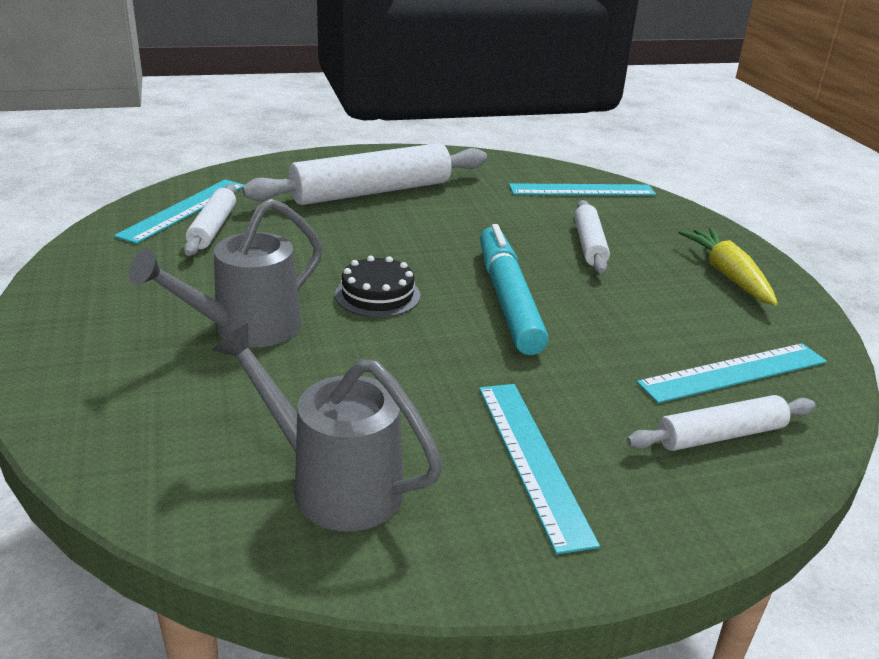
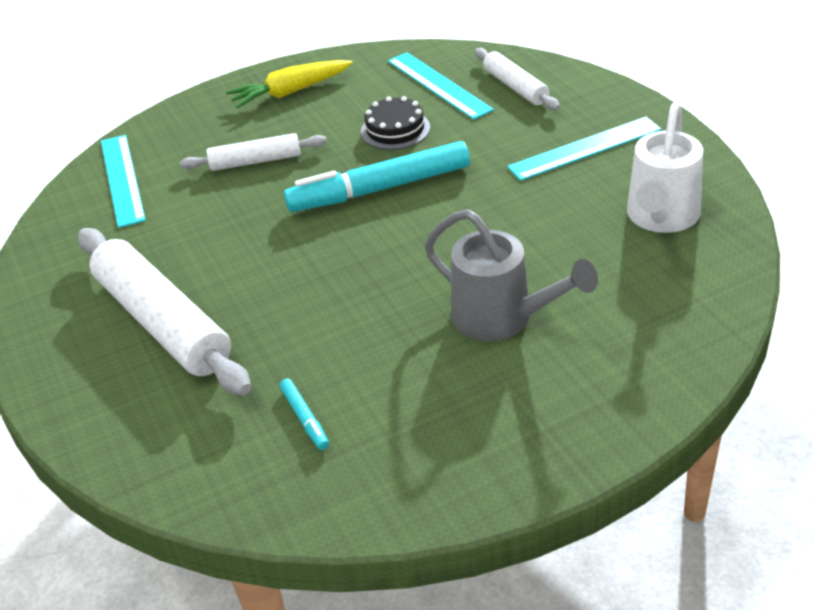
camera: 95 degrees left, 10 degrees up
(184, 210) = (261, 465): turquoise ruler -> none
(213, 228) = (305, 418): white rolling pin -> turquoise marker
(333, 483) = (661, 218): grey watering can -> white watering can
(377, 295) = (405, 259): black cake -> black cake (395, 129)

